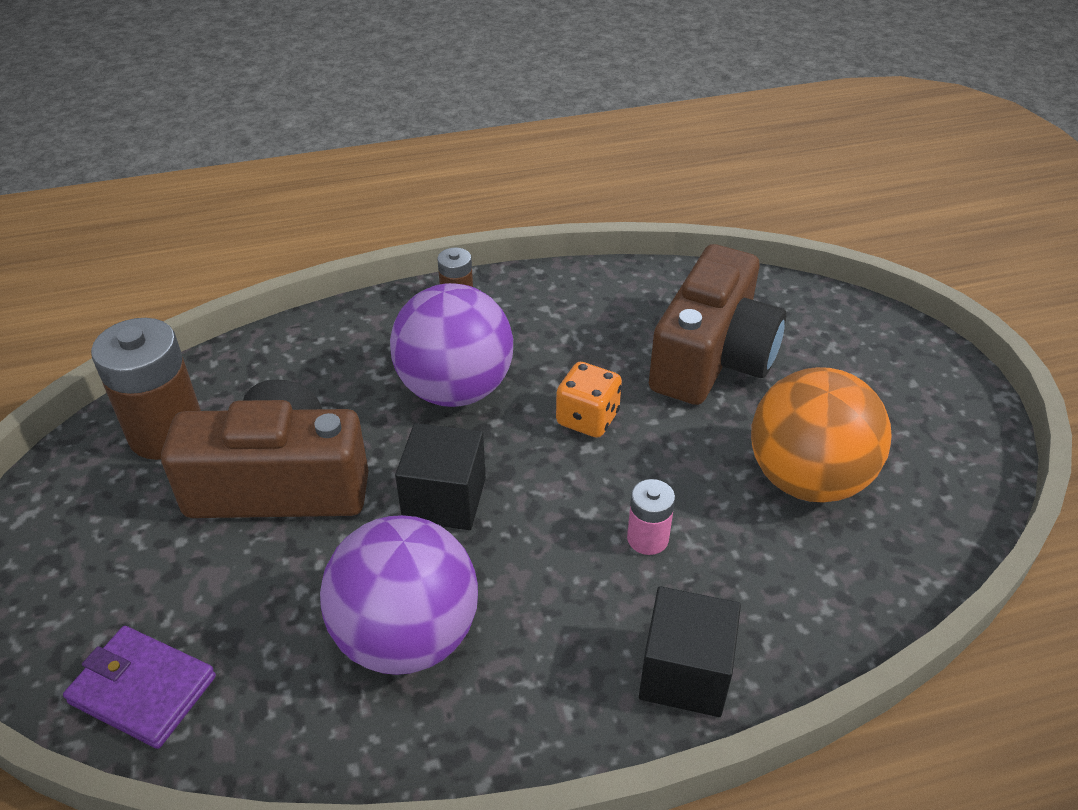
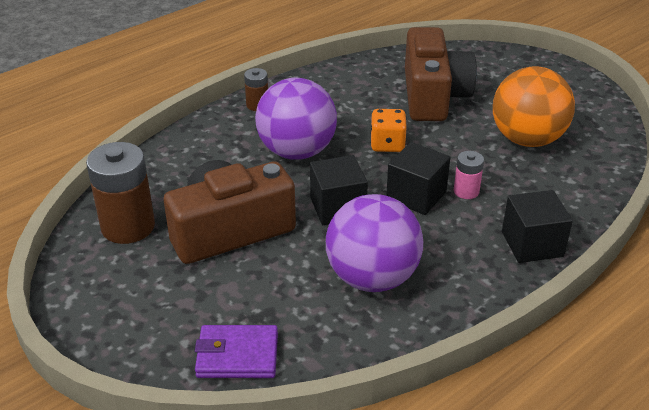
camera: 25 degrees left, 5 degrees down
(568, 519) = (416, 195): none -> black cube

